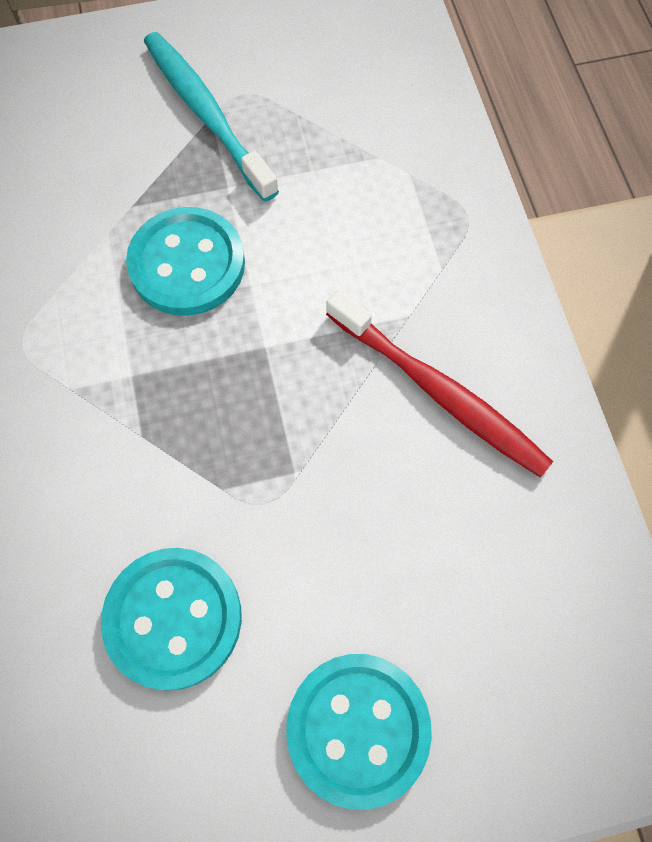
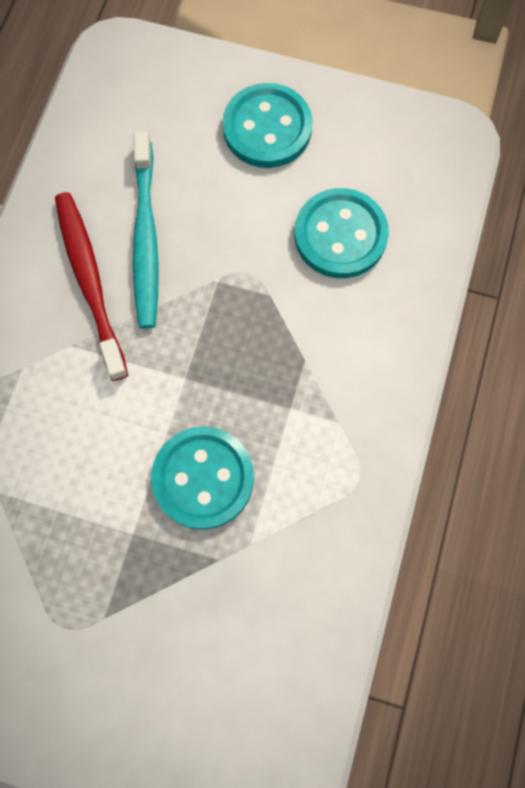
camera: 150 degrees left, 5 degrees up
(206, 114) = (106, 623): turquoise toothbrush -> turquoise toothbrush (146, 238)

